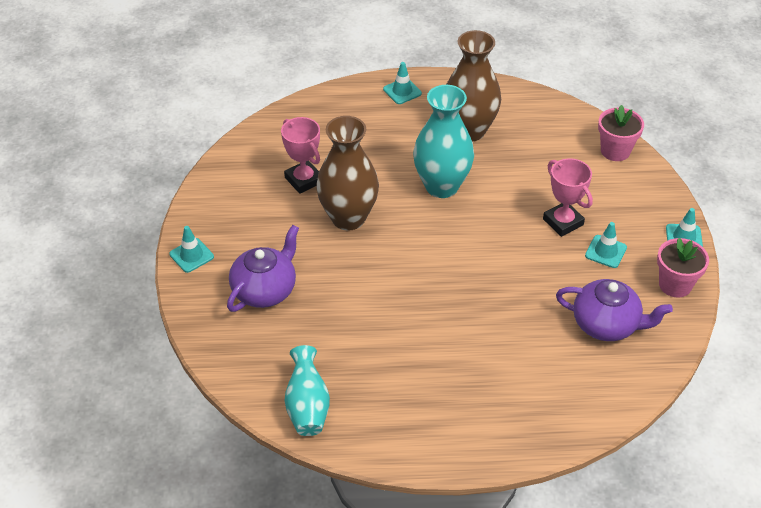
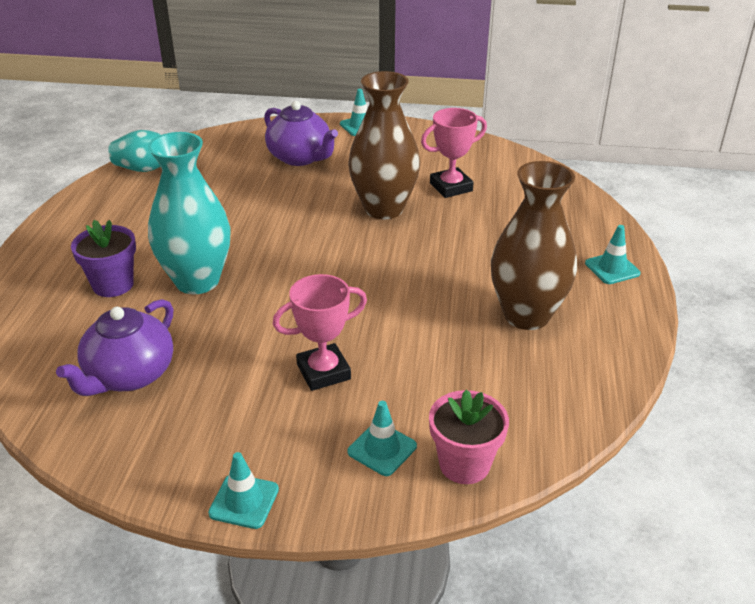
camera: 100 degrees right, 10 degrees down
(441, 186) = (420, 277): turquoise vase -> turquoise vase (197, 281)
(507, 371) = (113, 285): none -> purple flower pot
(605, 251) = (252, 403): turquoise traffic cone -> turquoise traffic cone (382, 449)
(675, 285) = (158, 463): pink flower pot -> none

